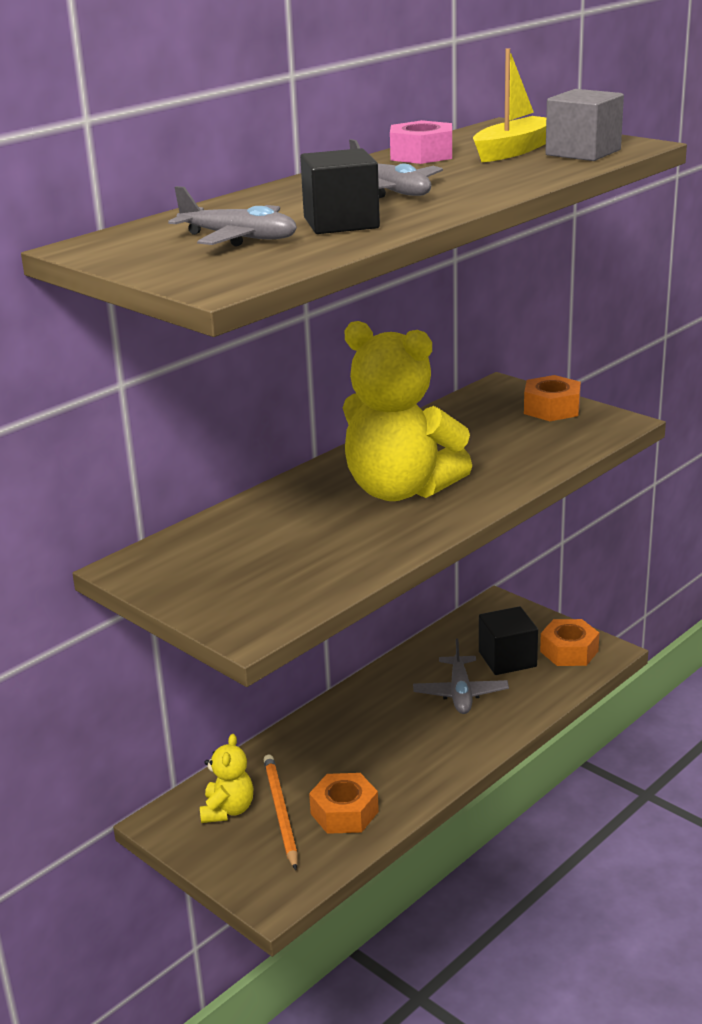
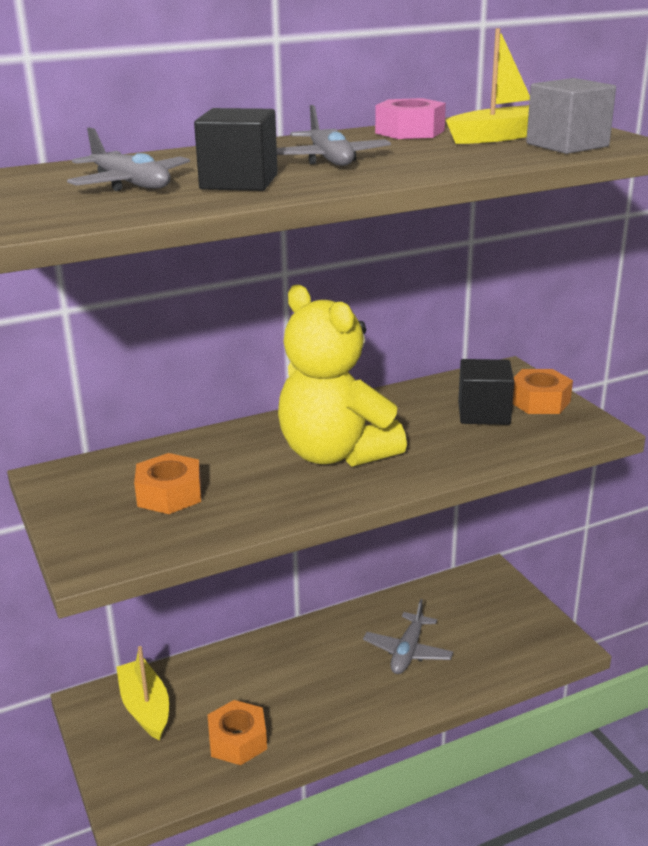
camera: 20 degrees right, 0 degrees up
(228, 810) = (145, 707): yellow teddy bear -> yellow boat
(280, 812) = (185, 723): orange pencil -> none
(507, 659) = (470, 629): black cube -> black cube (483, 413)
(569, 651) = (532, 637): orange nut -> orange nut (169, 494)

